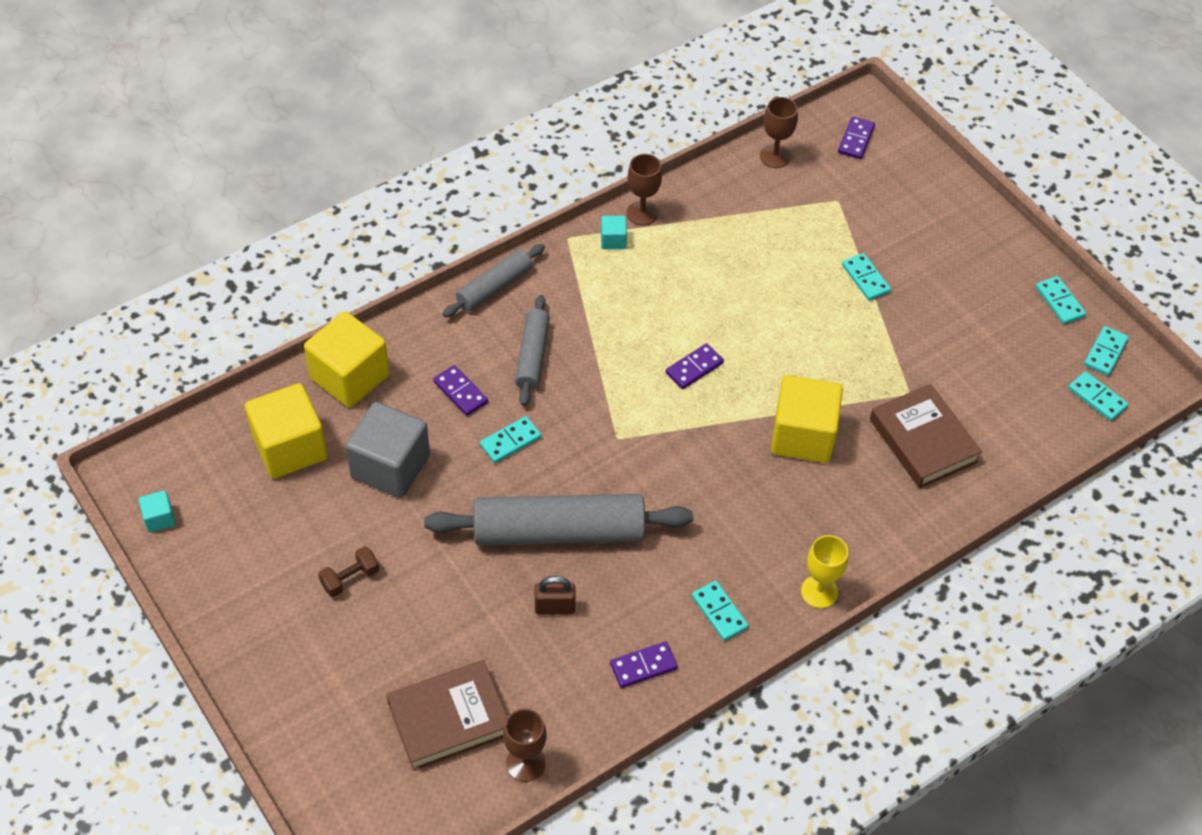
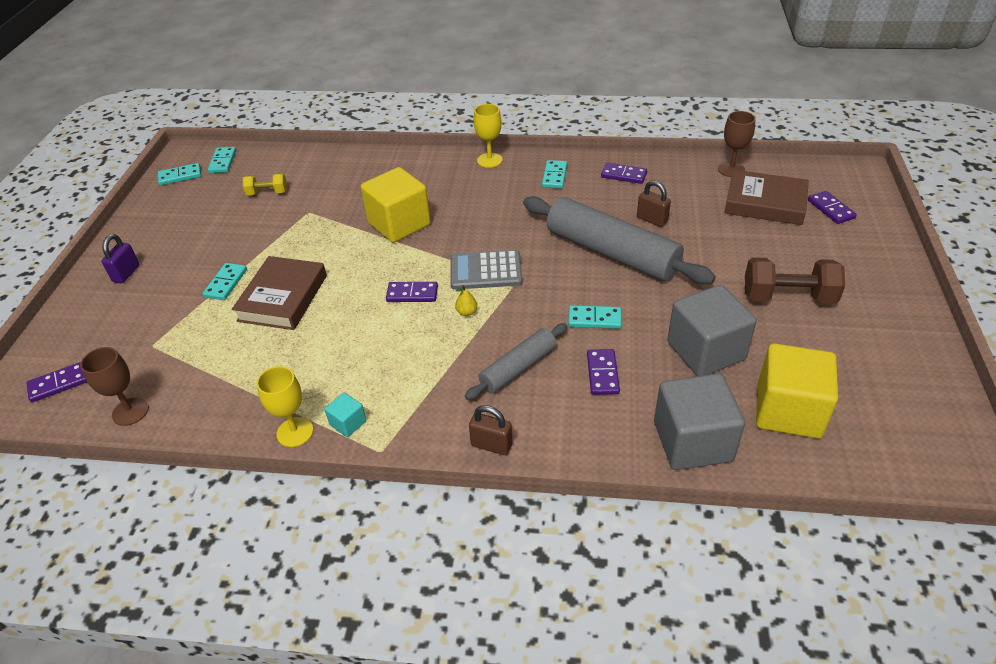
camera: 135 degrees left, 10 degrees down
(159, 518) = (946, 417): turquoise cube -> none
(350, 377) = (692, 441): yellow cube -> grey cube
(350, 578) = (788, 297): brown dumbbell -> brown dumbbell, size x1.78
(368, 756) = (830, 209): none -> purple domino
(494, 287) = (491, 445): grey rolling pin -> brown padlock
(627, 379) = (466, 312): none -> yellow pear
(642, 213) = (295, 432): brown goblet -> yellow goblet
(657, 433) = (486, 271): none -> grey calculator
(922, 441) = (338, 189): brown book -> brown book (283, 298)
(962, 234) = (126, 273): none -> purple padlock
(985, 389) = (267, 193): none -> yellow dumbbell
(1059, 302) = (152, 209): turquoise domino -> none

